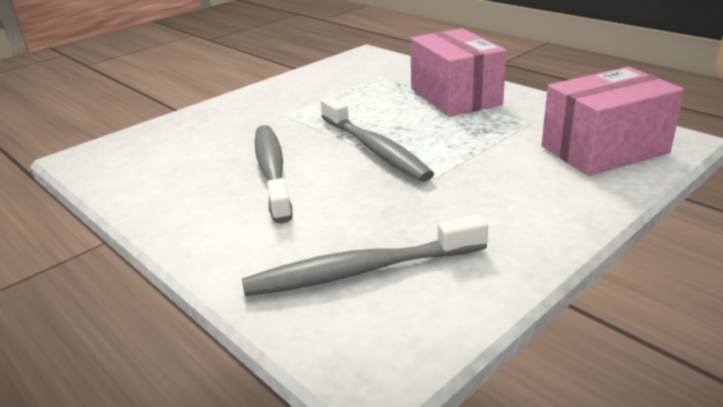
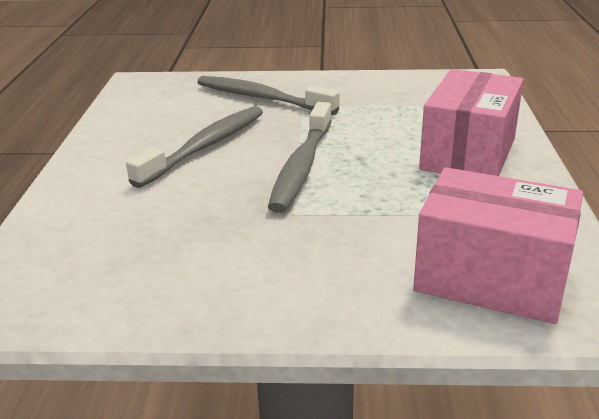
camera: 45 degrees right, 0 degrees up
(361, 270) = (106, 248): grey toothbrush -> grey toothbrush (261, 98)

